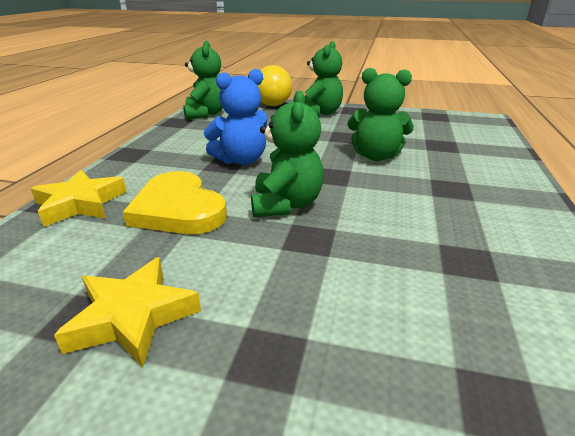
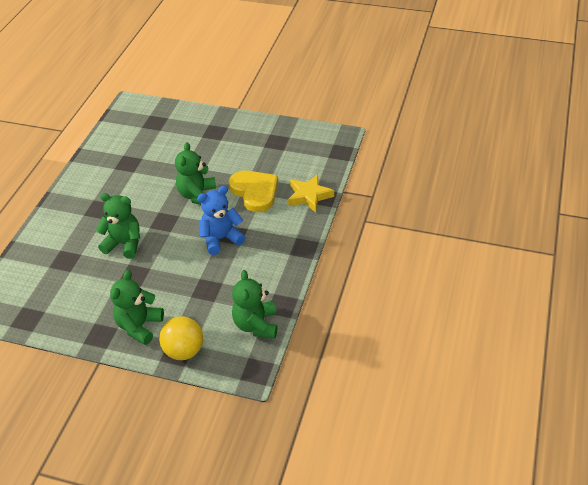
camera: 175 degrees left, 15 degrees up
(133, 316) = (259, 142): yellow star -> none

